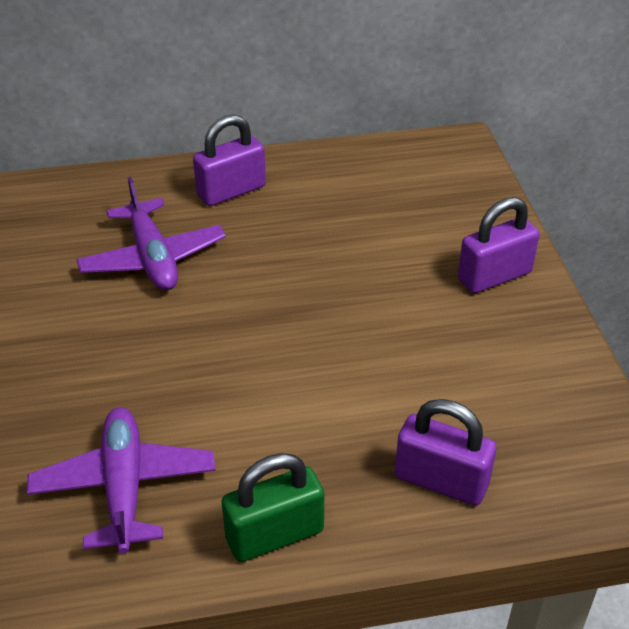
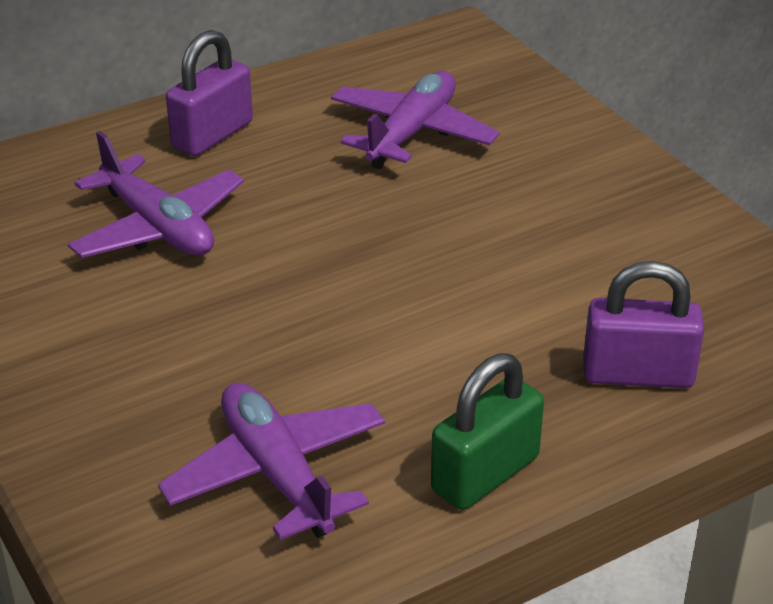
camera: 20 degrees left, 5 degrees down
(377, 222) = (411, 133): none -> purple plane
(494, 276) = (578, 161): purple padlock -> none

